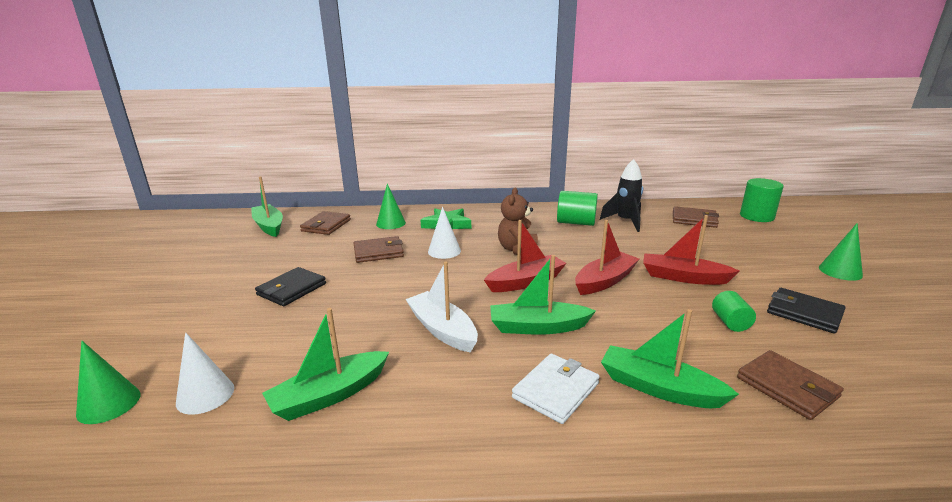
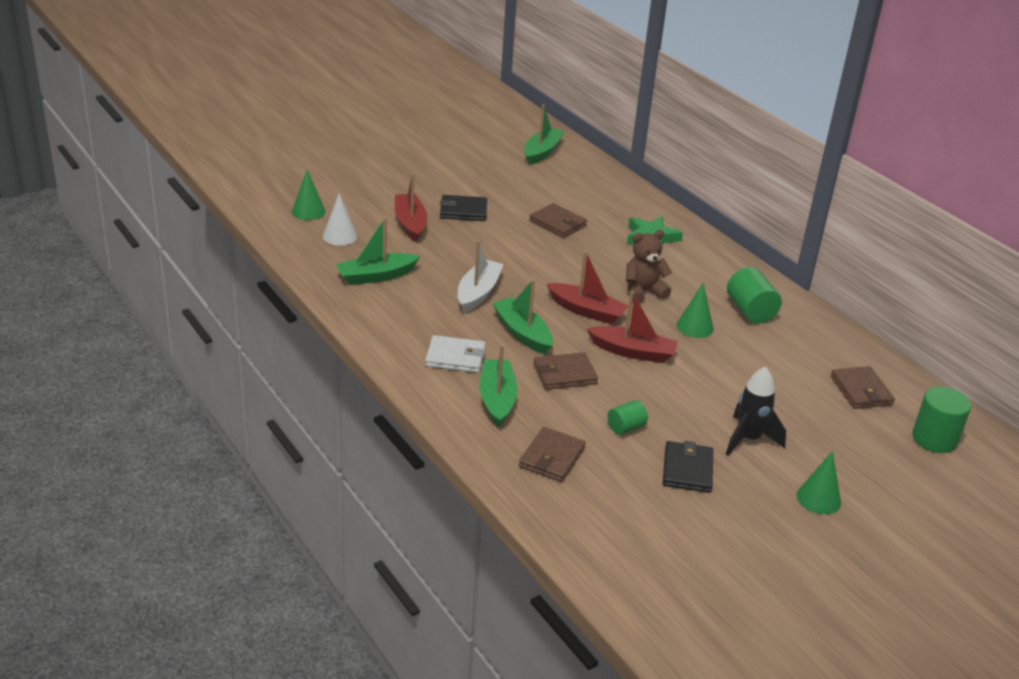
camera: 55 degrees right, 10 degrees up
(326, 225) = (575, 177): brown wallet -> brown wallet (564, 374)
(329, 395) = (376, 276): green boat -> green boat turned 45 degrees counterclockwise
(391, 223) = (619, 207): green cone -> green cone (695, 327)
(444, 251) = (596, 254): white cone -> none
(625, 222) = (793, 343): black rocket -> black rocket (748, 439)
(683, 277) = (689, 395): red boat -> red boat (410, 224)

